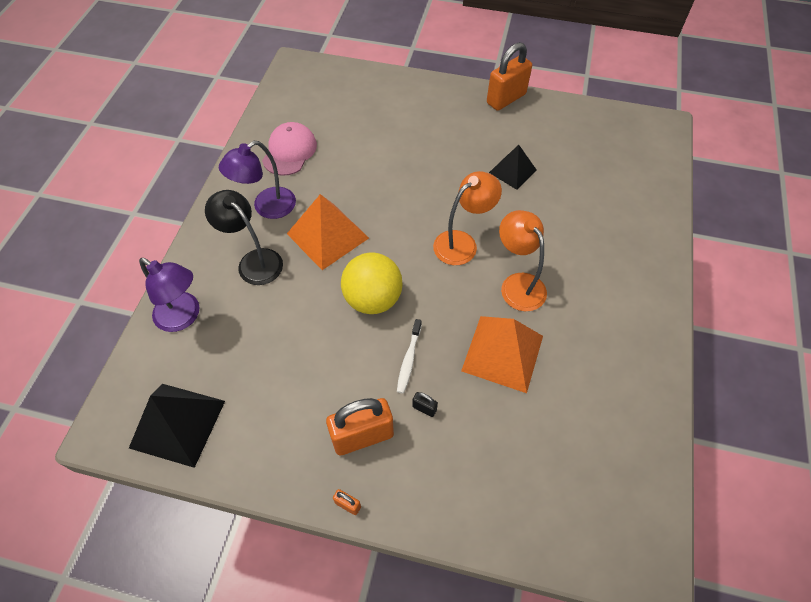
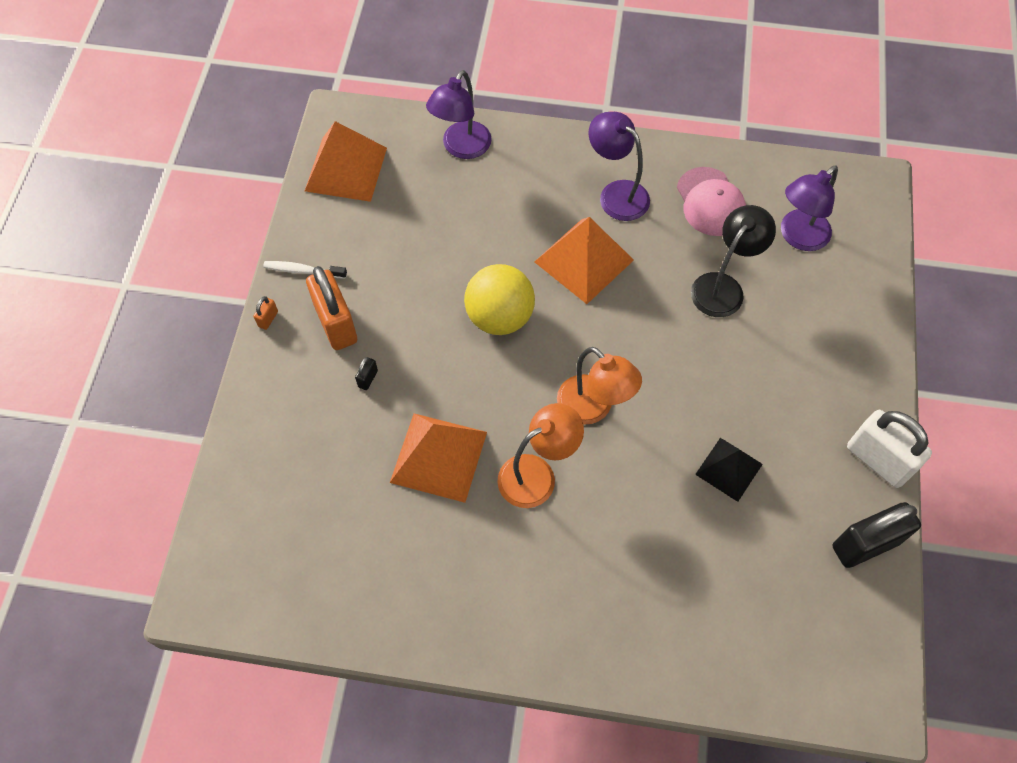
camera: 85 degrees right, 5 degrees up
(177, 424) = (346, 169): black pyramid -> orange pyramid
(254, 261) = (538, 195): black lamp -> black lamp (723, 286)
(289, 151) = (710, 202): pink cap -> pink cap turned 60 degrees clockwise
(331, 109) = (798, 237): none -> purple lamp
(409, 360) = (424, 359): white toothbrush -> white toothbrush (303, 270)
(506, 99) = (878, 460): orange padlock -> white padlock
(563, 114) = (865, 544): none -> black padlock

